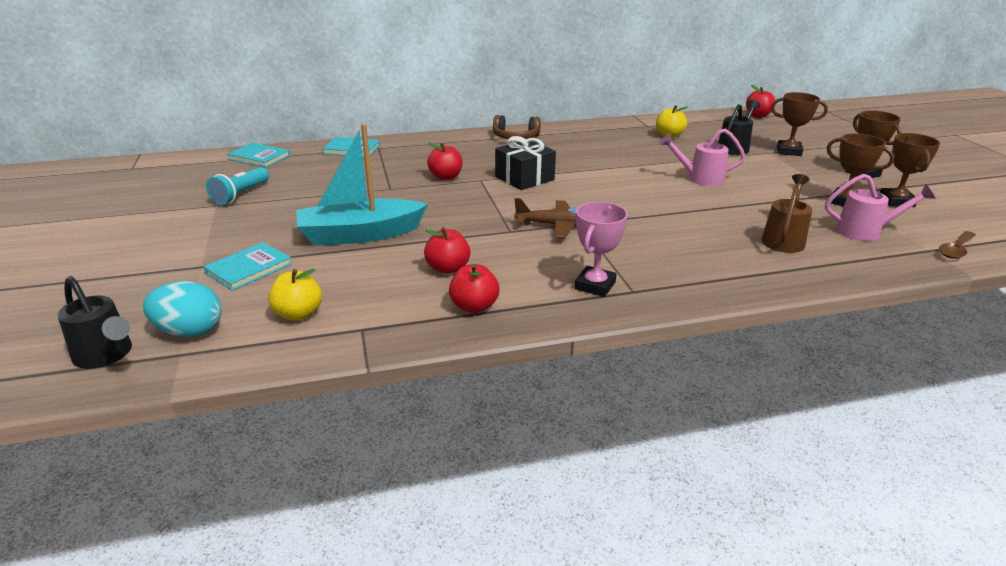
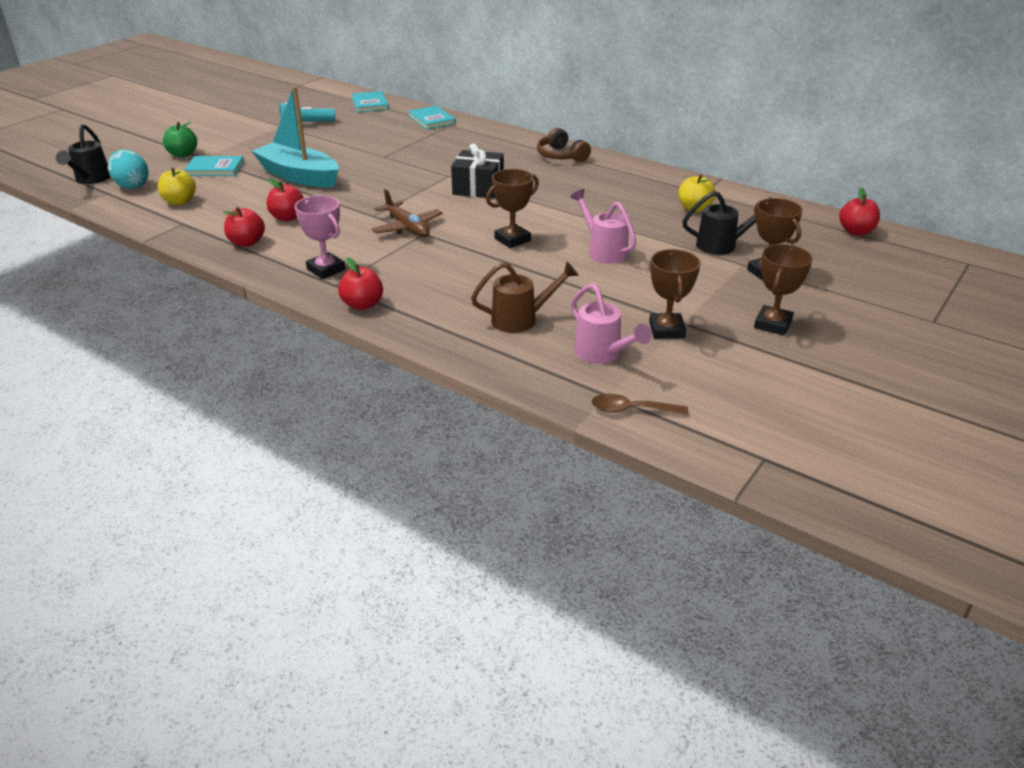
camera: 50 degrees right, 5 degrees up
(167, 274) = (183, 154): none -> green apple
(446, 177) = (433, 164): red apple -> red apple (362, 305)
(595, 285) = (326, 269): pink trophy -> pink trophy turned 60 degrees clockwise
(896, 201) = (719, 357): brown trophy -> brown trophy (512, 240)

